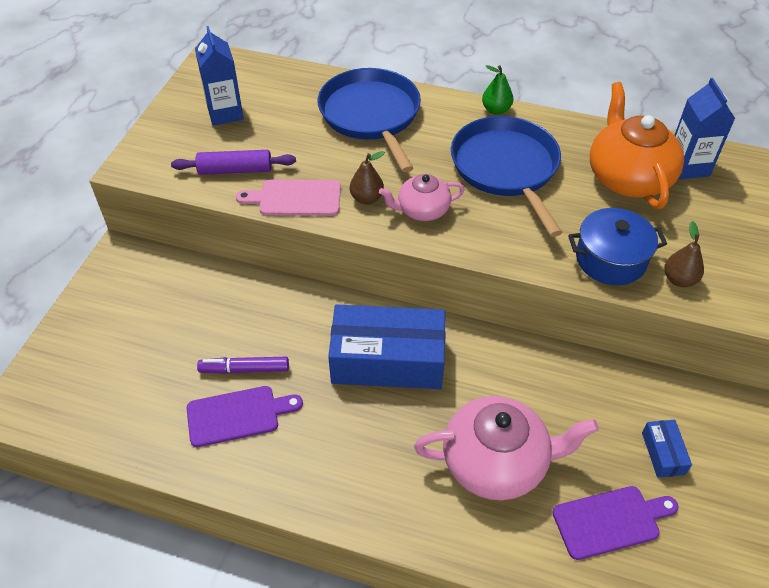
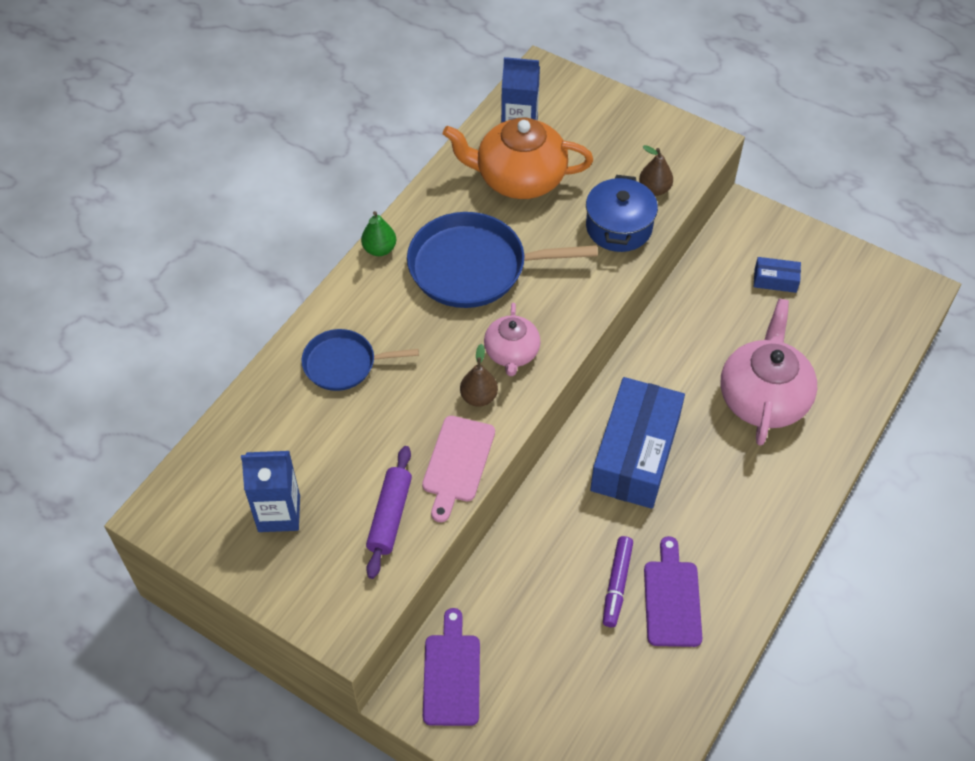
camera: 75 degrees left, 5 degrees up
(371, 115) = (343, 364): blue pan -> blue pan, size x0.59
(610, 521) = (829, 336): purple cutting board -> purple cutting board (451, 674)

